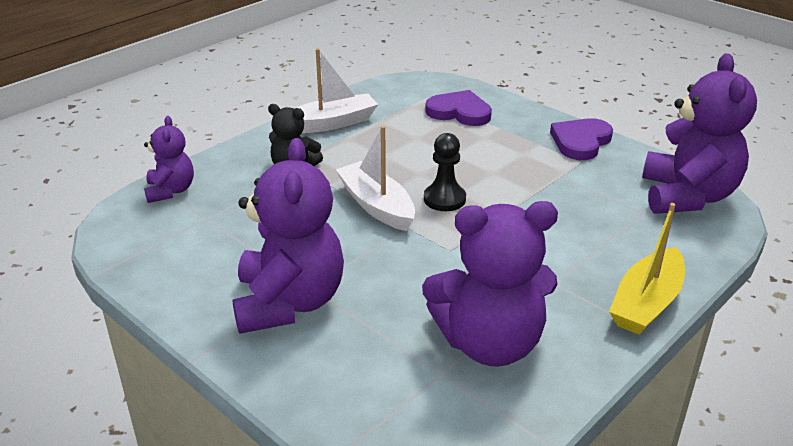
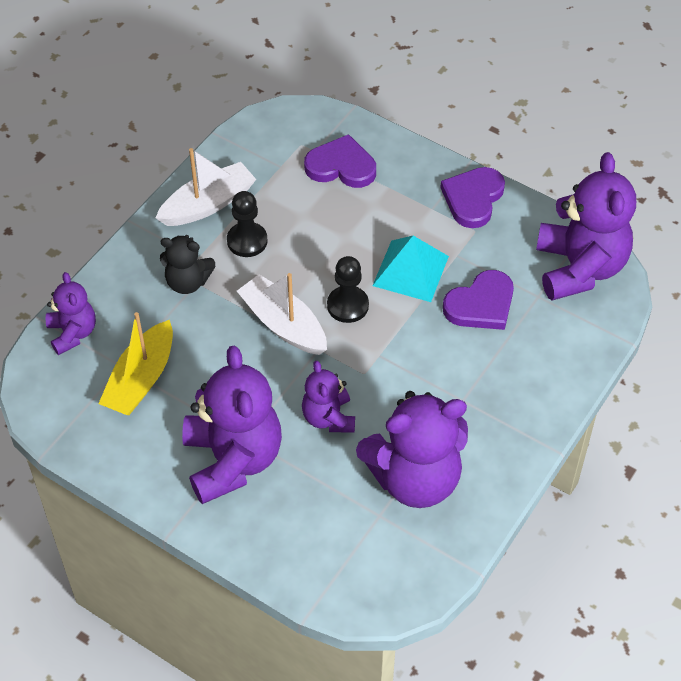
camera: 10 degrees left, 20 degrees up
(359, 148) = (247, 241): none -> black pawn
(403, 280) = (328, 418): none -> purple teddy bear
(512, 182) = (410, 271): none -> turquoise pyramid
(582, 212) = (481, 304): none -> purple heart
(646, 303) = (543, 412): yellow boat -> yellow boat (141, 379)

